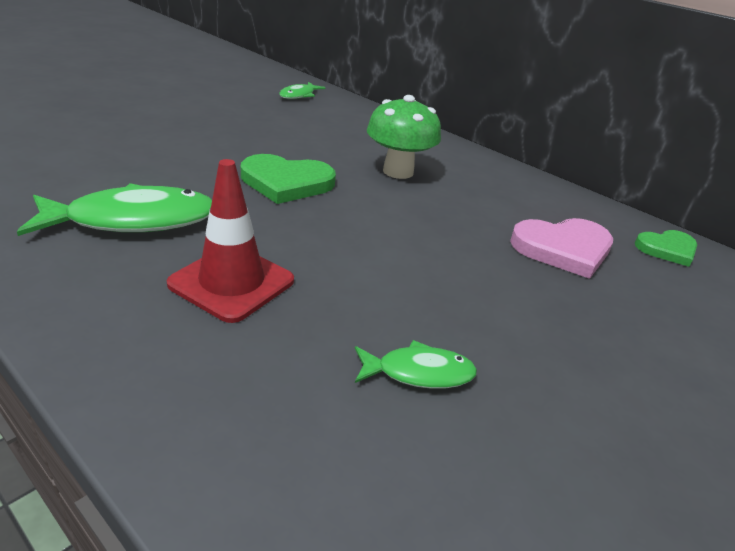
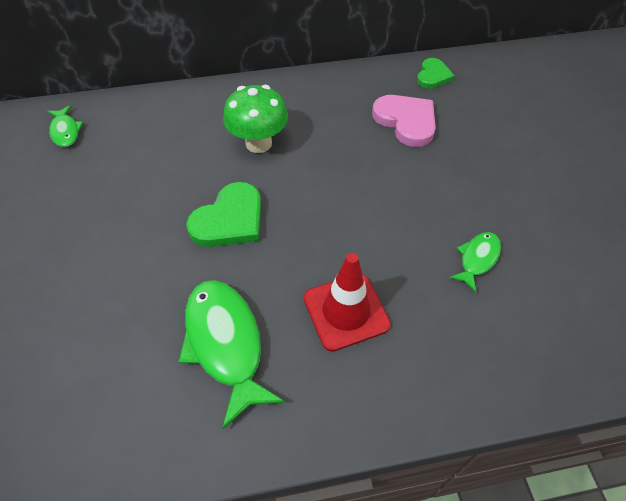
camera: 50 degrees left, 20 degrees up
(133, 220) = (225, 344): green fish -> green fish turned 45 degrees counterclockwise
(563, 249) = (406, 121): pink heart -> pink heart turned 60 degrees counterclockwise

